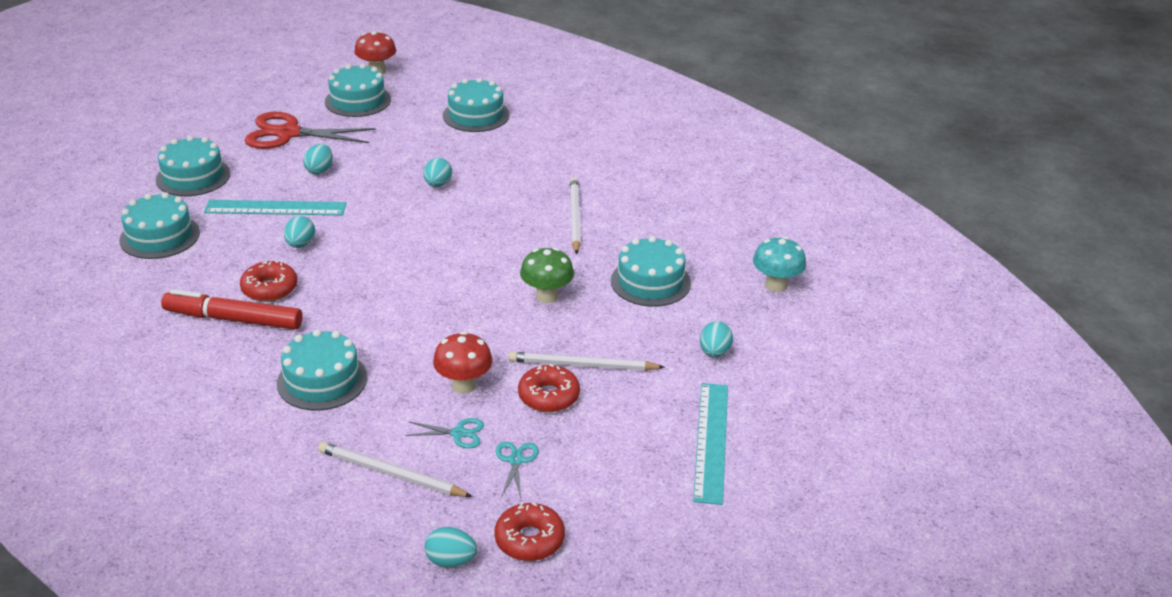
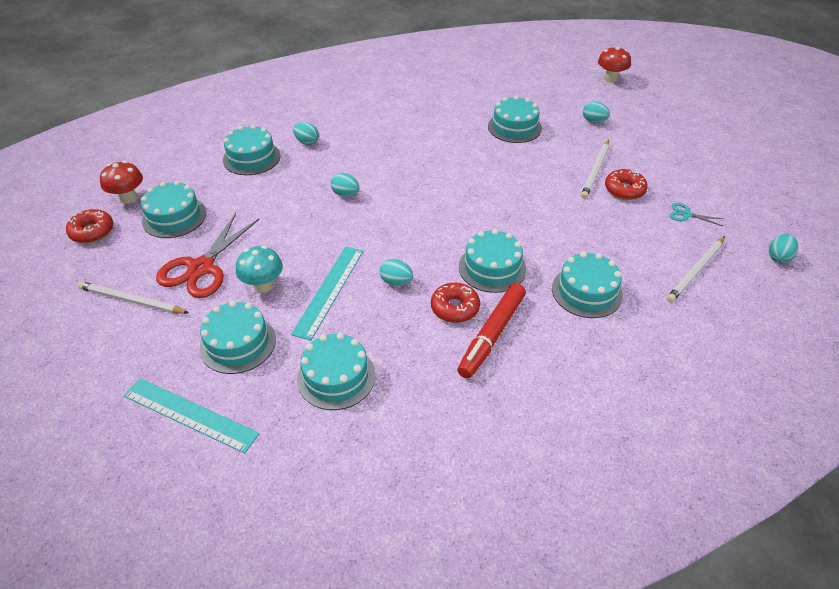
camera: 70 degrees left, 10 degrees up
(320, 170) = (282, 256): turquoise egg -> turquoise egg (307, 142)
(343, 304) = (492, 268): none -> turquoise cake
(458, 433) = (657, 234): turquoise scissors -> none
(464, 385) = (606, 223): red mushroom -> red mushroom (610, 79)
(529, 540) = (758, 222): red donut -> red donut (92, 231)
(547, 296) = (516, 170): green mushroom -> none
(574, 217) = (426, 141): white pencil -> white pencil (132, 301)
(711, 441) = (675, 141): turquoise ruler -> turquoise ruler (190, 415)
(776, 285) = (534, 86): turquoise mushroom -> turquoise mushroom (263, 285)

